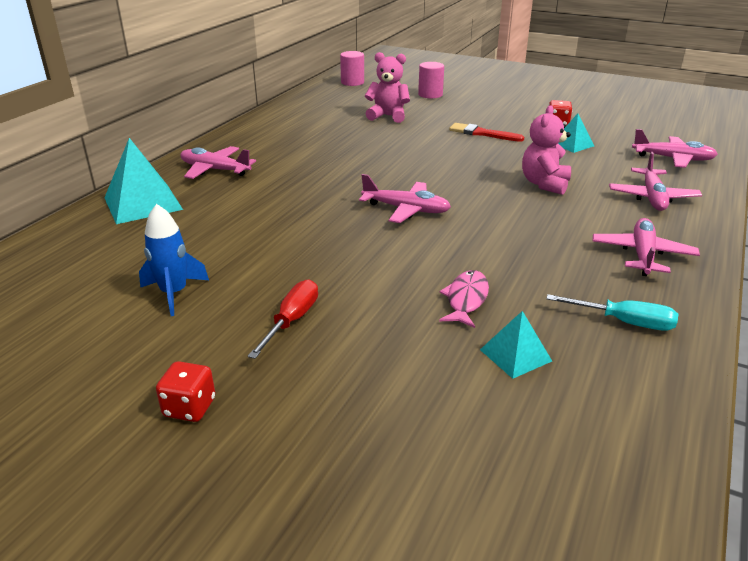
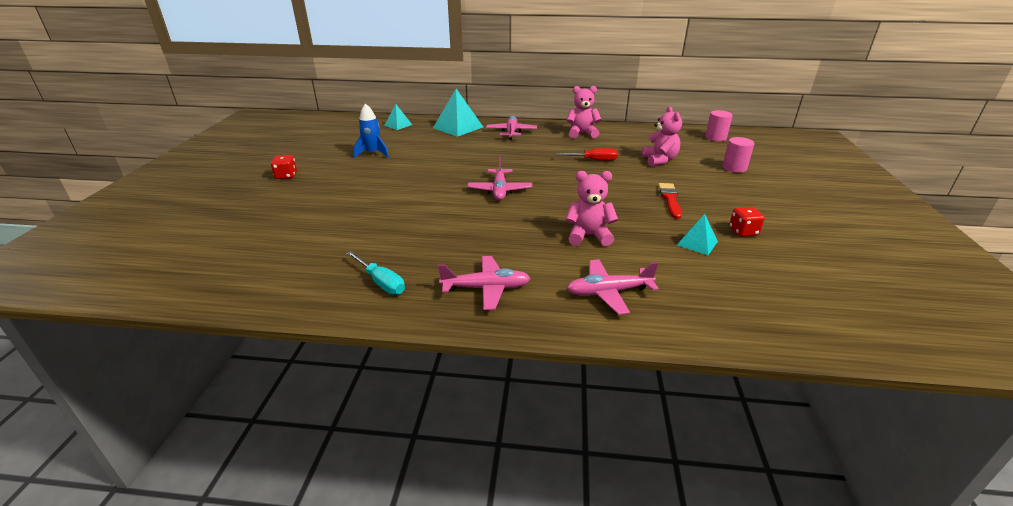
camera: 70 degrees right, 0 degrees up
(271, 132) = (581, 133): none -> pink teddy bear
(292, 320) = (356, 182): red screwdriver -> red screwdriver (594, 160)
(466, 299) = (392, 224): pink fish -> none
(515, 355) = (335, 245): turquoise pyramid -> turquoise pyramid (398, 125)
(624, 322) = (381, 282): turquoise screwdriver -> turquoise screwdriver turned 45 degrees counterclockwise
(673, 159) = (728, 305): pink plane -> none

